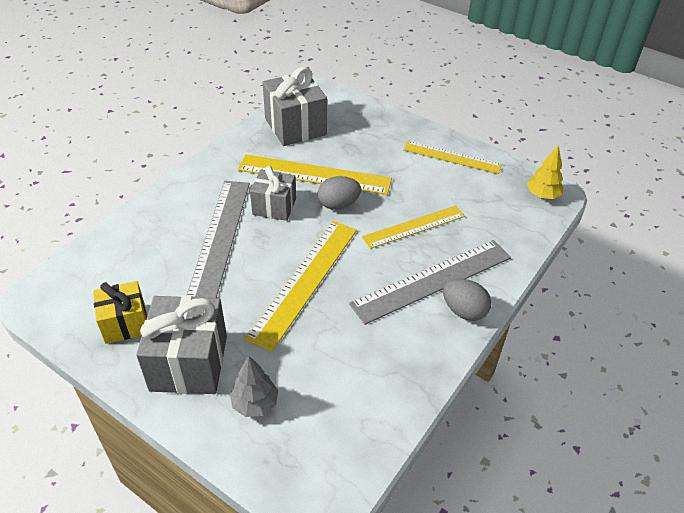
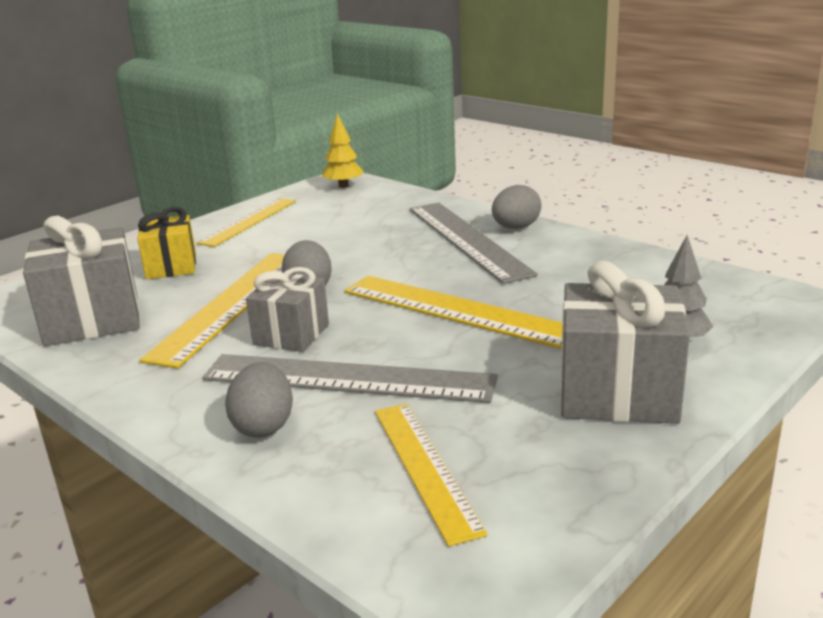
camera: 80 degrees left, 20 degrees down
(125, 323) = (542, 460): yellow gift -> yellow gift (171, 266)
(176, 212) = (264, 426): none -> grey egg
(414, 227) = (372, 245): yellow ruler -> yellow ruler (425, 467)

